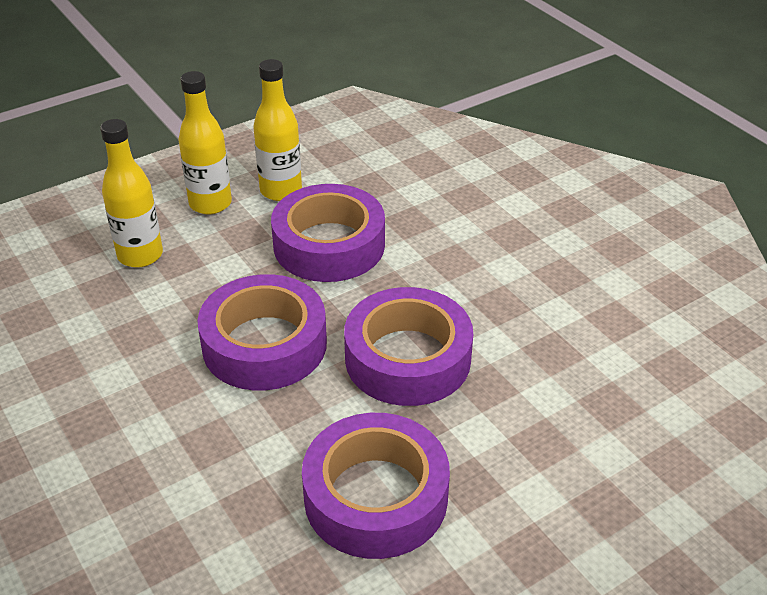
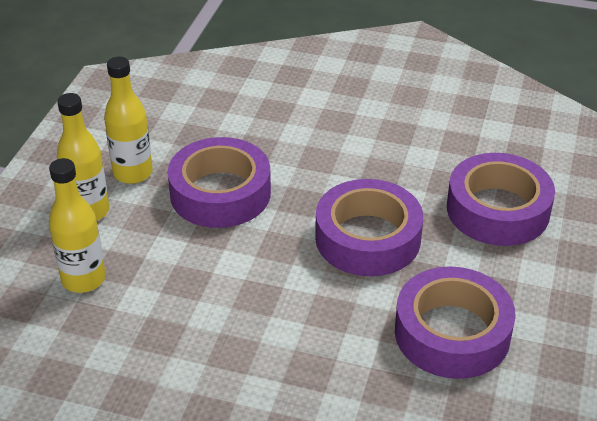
camera: 40 degrees left, 0 degrees up
(264, 344) = (263, 286): purple tape -> purple tape (498, 210)

